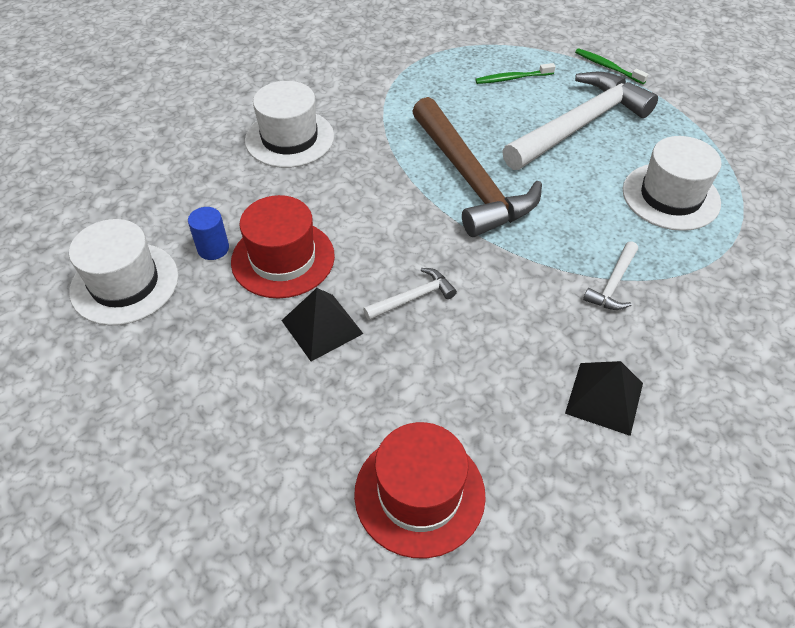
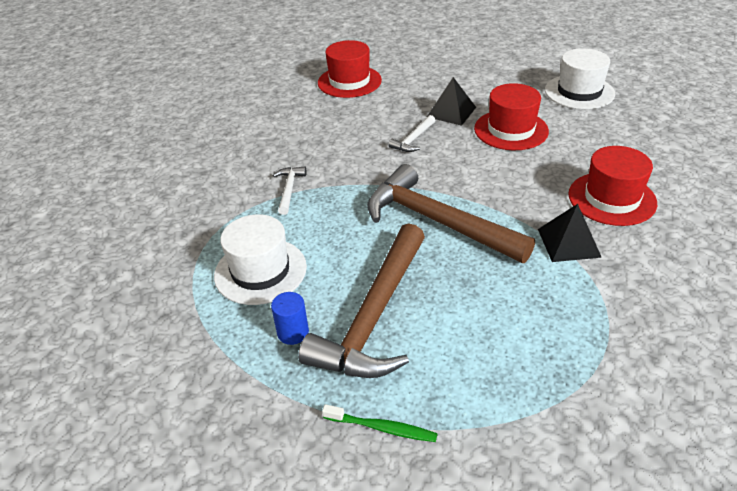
camera: 155 degrees right, 10 degrees down
(213, 248) = (558, 120): blue cylinder -> blue cylinder (293, 332)
(289, 138) = (612, 198): white hat -> red hat
(512, 78) = (483, 352): green toothbrush -> none
(579, 125) = (374, 316): white hammer -> brown hammer
(604, 398) = (276, 136): black pyramid -> black pyramid (568, 242)

